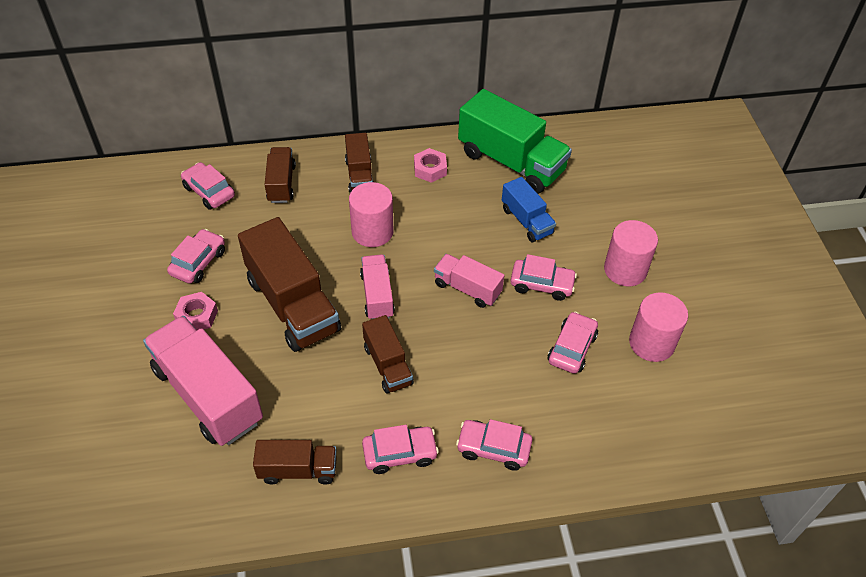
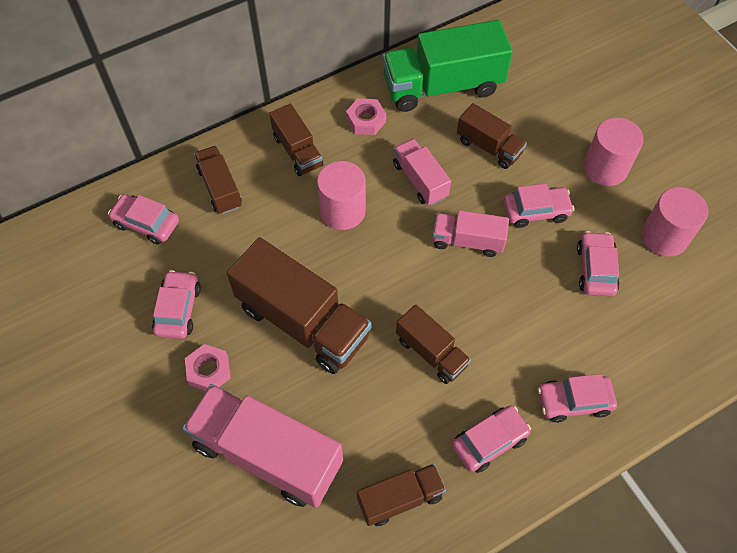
camera: 20 degrees left, 10 degrees up
(377, 295) = (383, 280): pink truck -> pink truck (420, 180)
(511, 162) = (442, 86): green truck -> green truck turned 150 degrees clockwise
(526, 221) = (489, 147): blue truck -> brown truck

